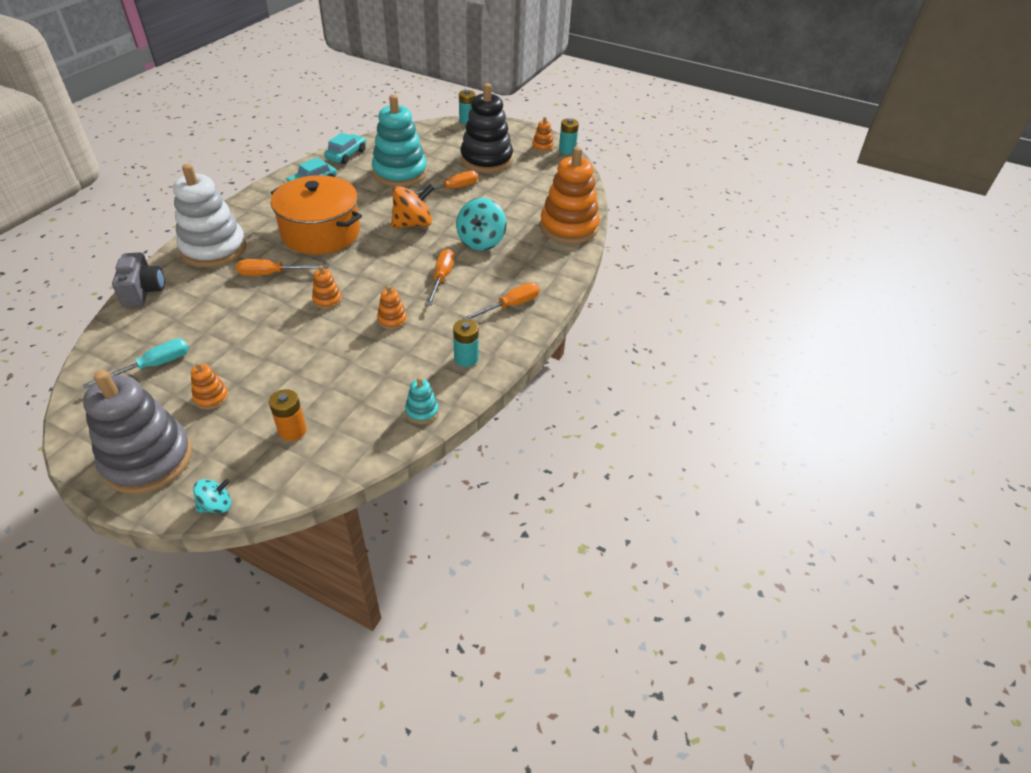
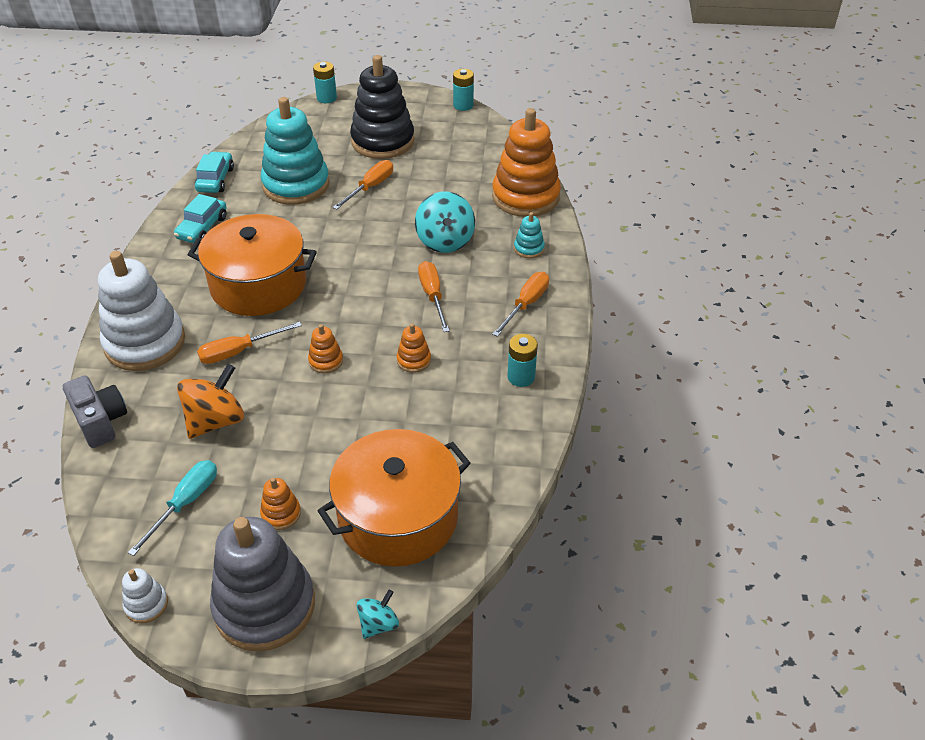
camera: 20 degrees left, 0 degrees up
(72, 427) = (146, 604): none -> white stacking toy
(292, 431) = (398, 517): orange battery -> orange pot
(413, 224) = (356, 242): orange spinning top -> orange spinning top (215, 421)
(422, 411) = (516, 448): turquoise stacking toy -> turquoise stacking toy (529, 248)
(542, 147) = (434, 108): orange stacking toy -> none

